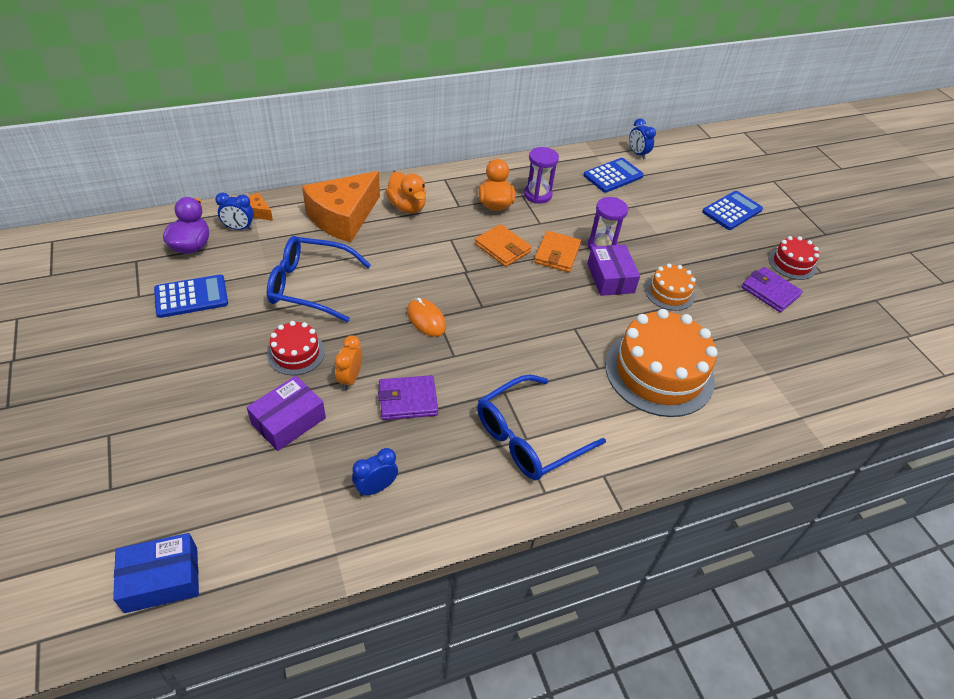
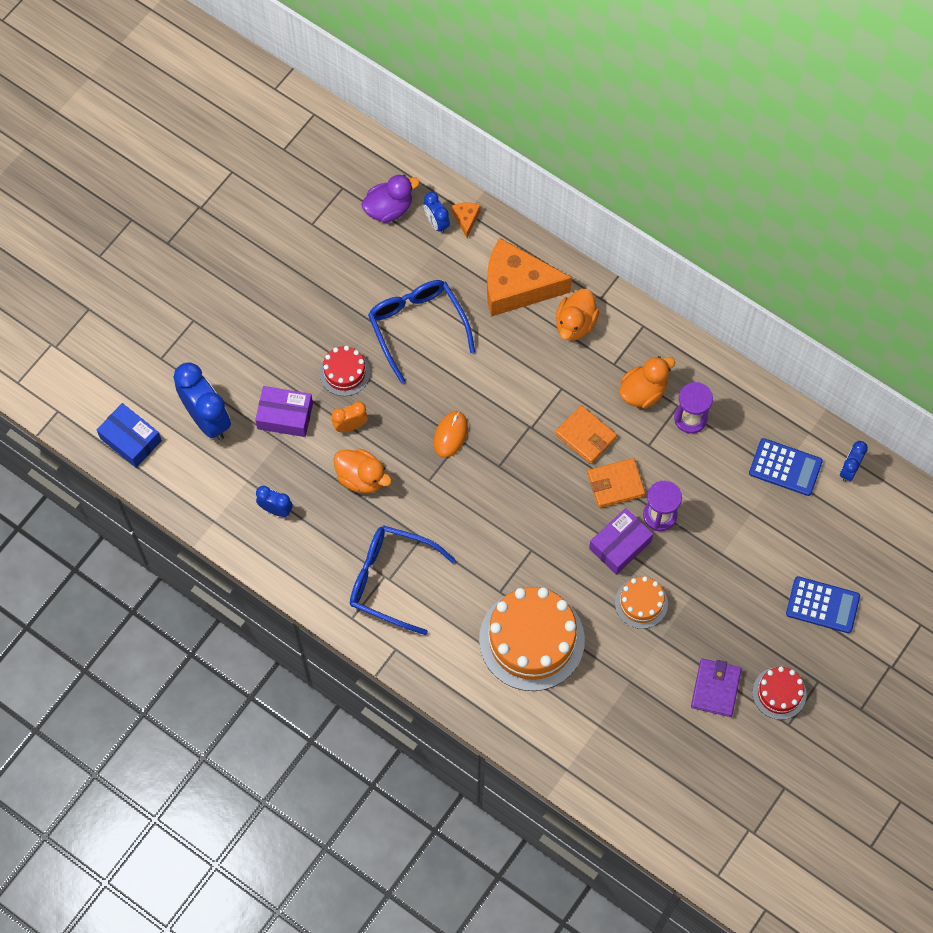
camera: 60 degrees right, 20 degrees up
(191, 297) = (339, 258): blue calculator -> none
(221, 488) = (207, 419): none -> blue clock
(408, 400) = (361, 478): purple wallet -> orange duck
(502, 248) = (585, 436): orange wallet -> orange wallet turned 60 degrees counterclockwise

